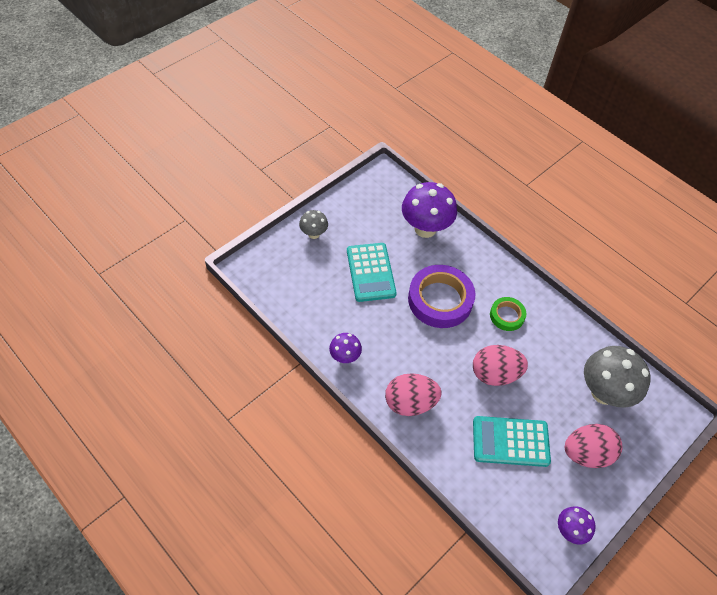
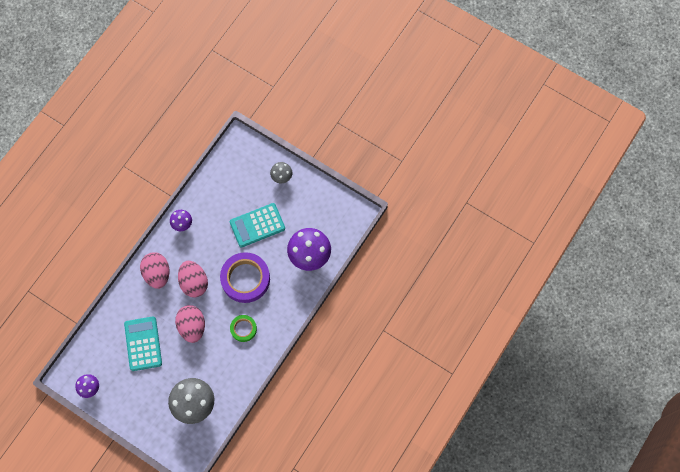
camera: 80 degrees right, 15 degrees up
(586, 453) = (145, 395): pink egg -> pink egg (194, 283)

